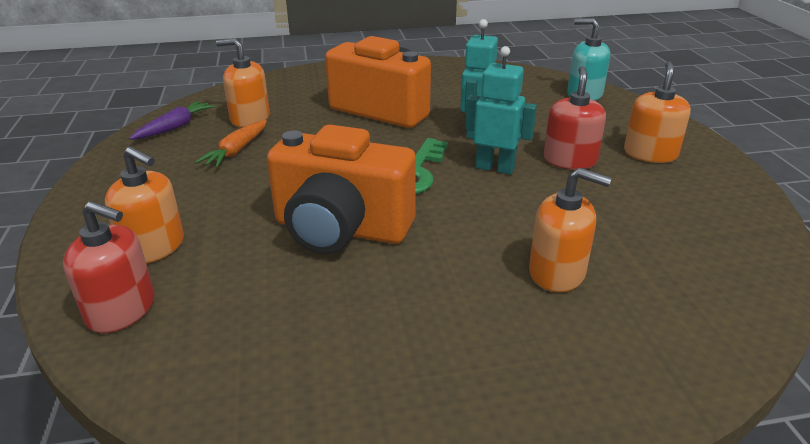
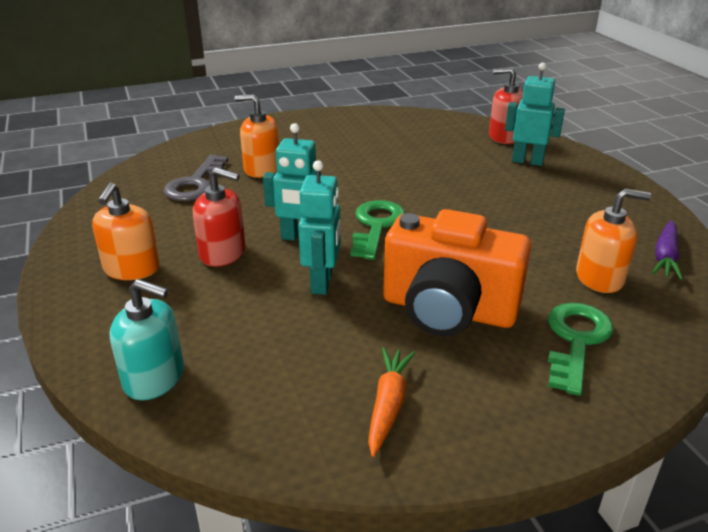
camera: 170 degrees right, 0 degrees up
(154, 247) = (527, 161): orange soap dispenser -> turquoise robot
(237, 151) = (561, 234): orange carrot -> orange carrot (388, 405)
(312, 91) = (576, 341): none -> green key
(341, 229) = (413, 180): orange camera -> none
(569, 160) = (223, 253): red soap dispenser -> red soap dispenser turned 75 degrees counterclockwise
(647, 252) = (196, 183): none -> grey key

